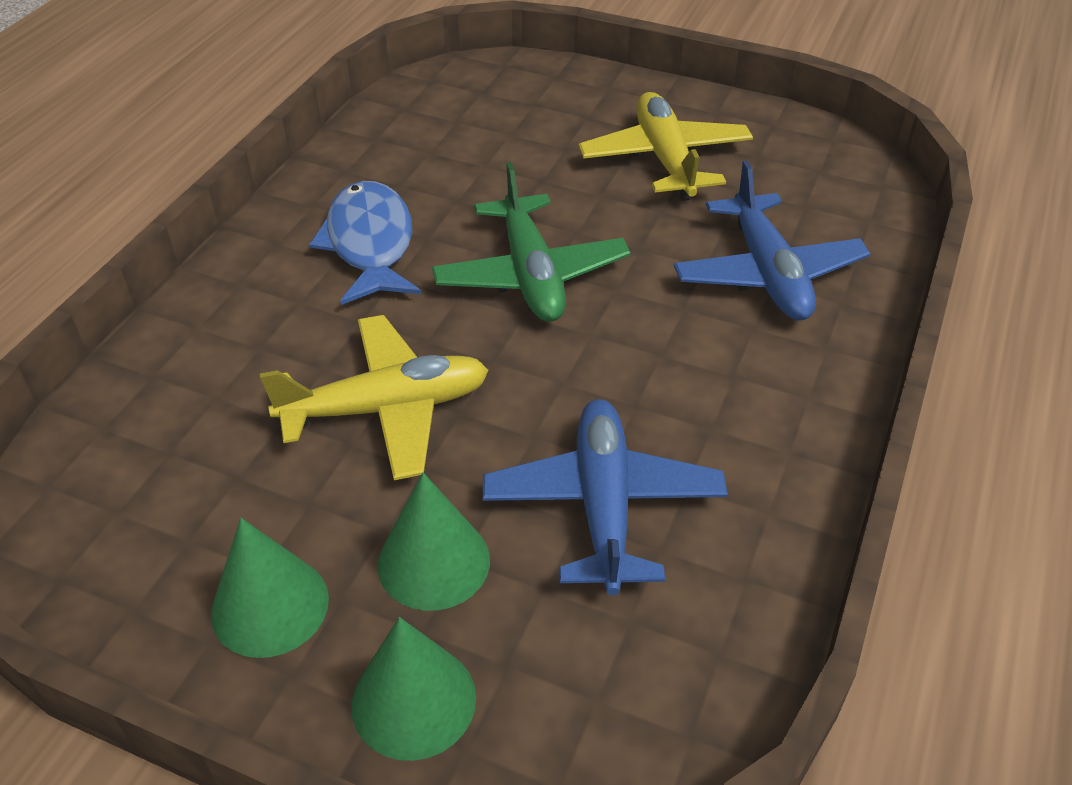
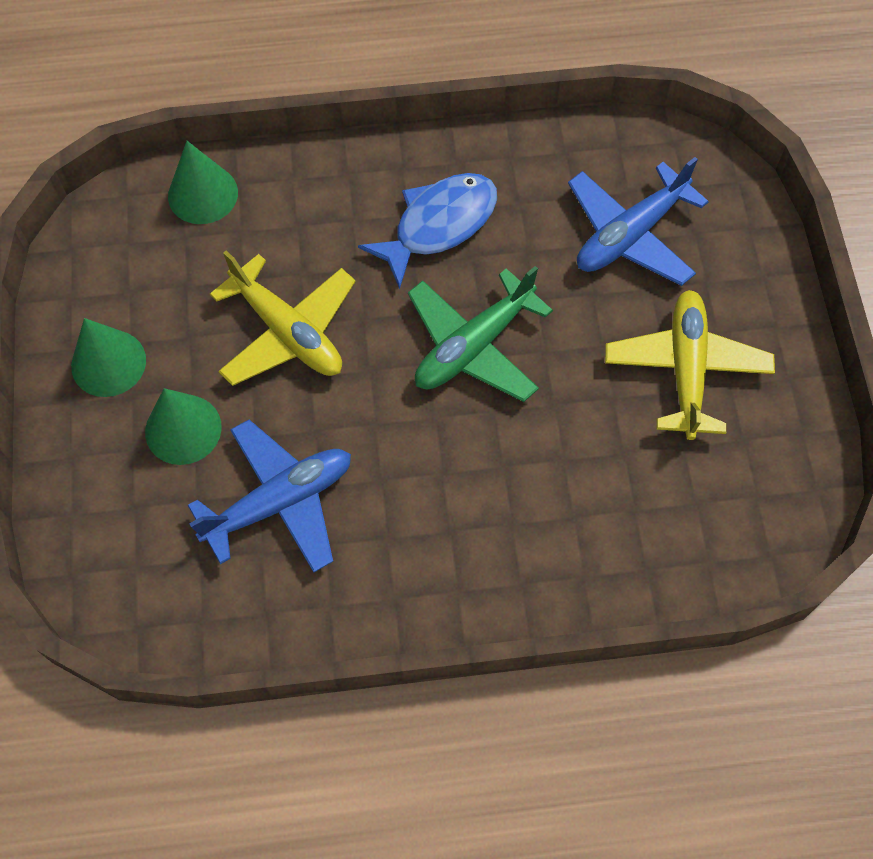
camera: 60 degrees right, 20 degrees up
(413, 700) = (87, 472): green cone -> green cone (203, 194)
(665, 159) = (686, 369): yellow plane -> yellow plane turned 45 degrees counterclockwise
(767, 273) = (583, 509): blue plane -> blue plane (630, 234)

